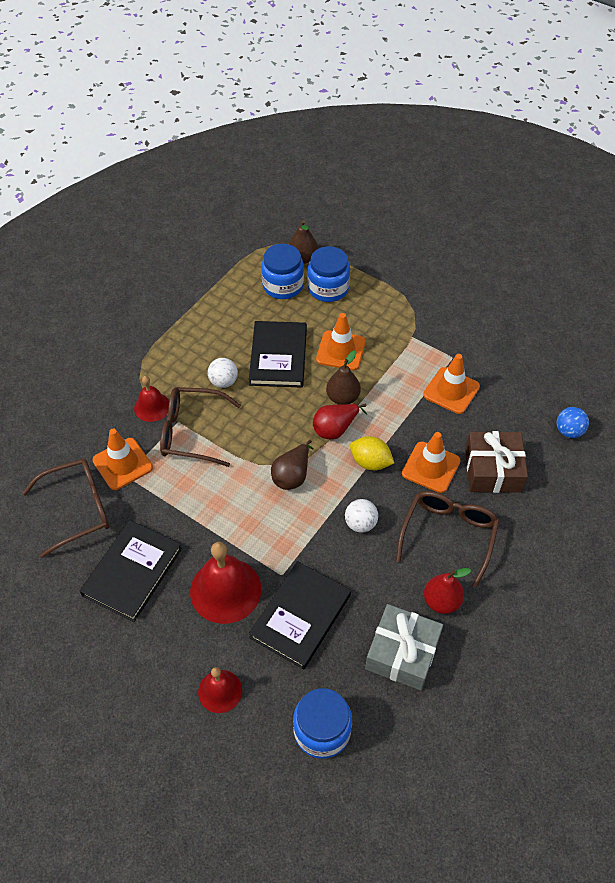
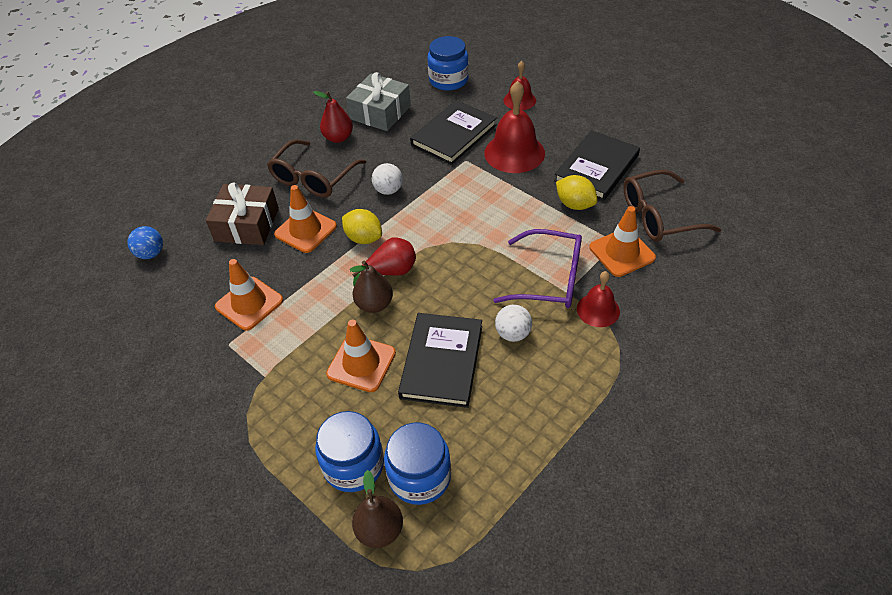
camera: 170 degrees left, 5 degrees down
(161, 518) = (574, 204): none -> yellow lemon
(191, 432) = (550, 279): brown glasses -> purple glasses
(292, 476) = (445, 231): brown pear -> none

